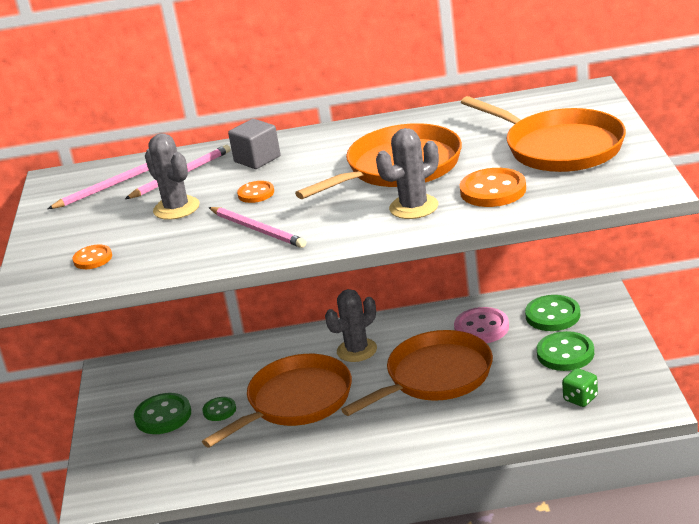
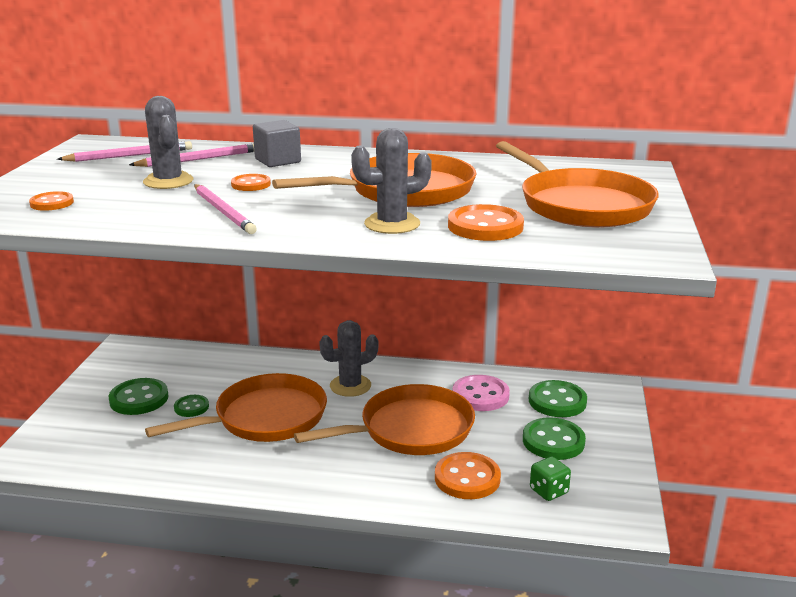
camera: 10 degrees right, 5 degrees down
(506, 406) = (467, 478): none -> orange button

